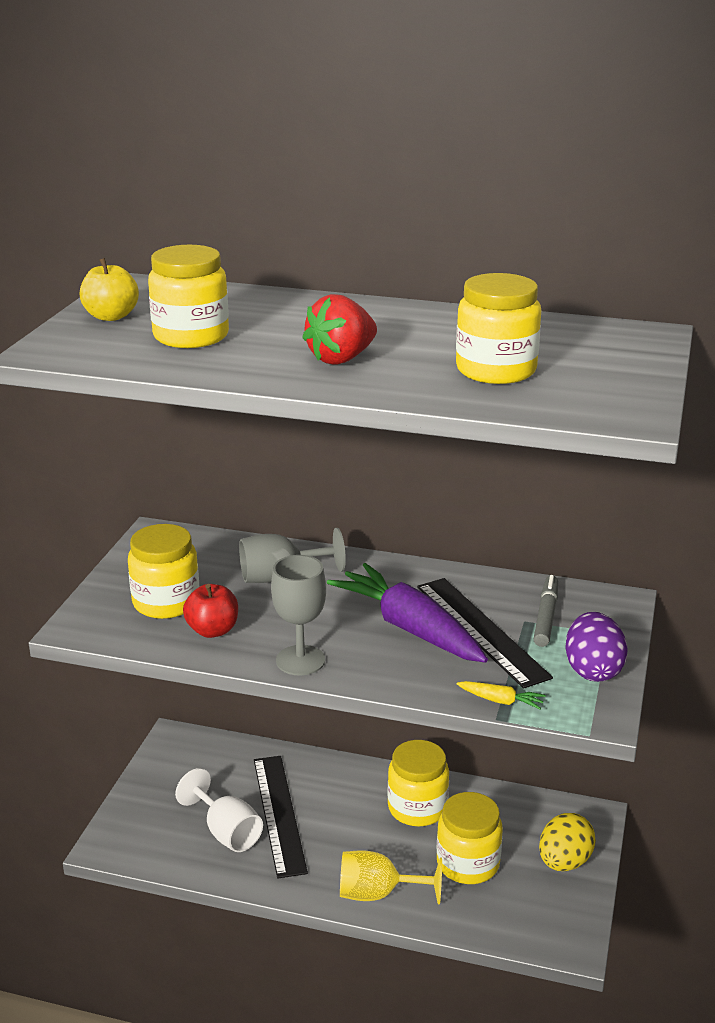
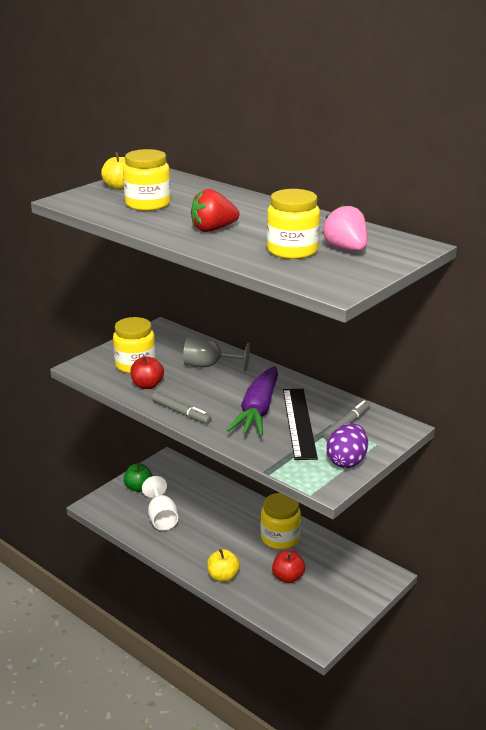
camera: 25 degrees right, 0 degrees up
(159, 795) = (138, 488): none -> green apple
(279, 814) = (197, 517): black ruler -> none
(300, 660) = (181, 412): grey goblet -> grey marker
(378, 894) = (223, 576): yellow goblet -> yellow apple
(409, 628) = (258, 411): purple carrot -> purple carrot turned 150 degrees counterclockwise
(468, 863) = (288, 577): yellow jar -> red apple
(501, 701) = (275, 463): yellow carrot -> none
(564, 355) = (346, 249): none -> pink strawberry
(564, 862) = (348, 595): yellow egg -> none

